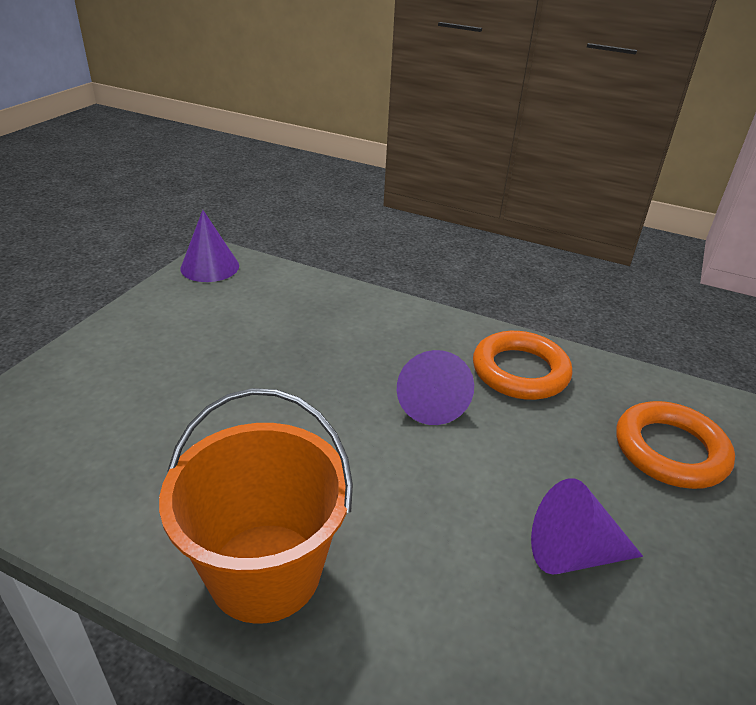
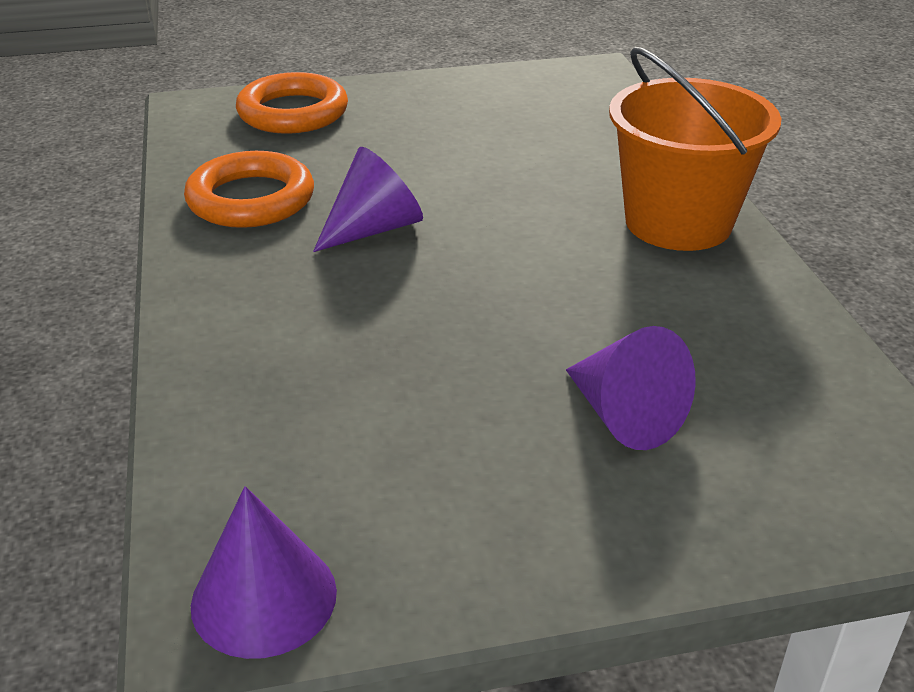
camera: 125 degrees left, 0 degrees up
(572, 553) = (469, 124): purple cone -> purple cone (624, 416)

